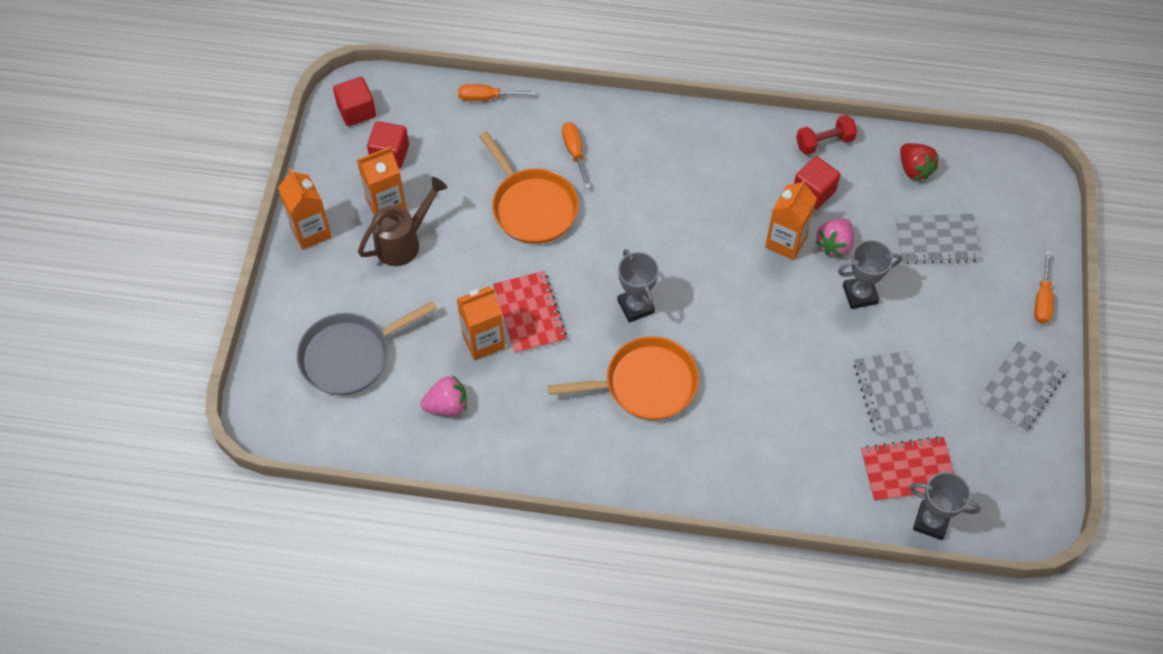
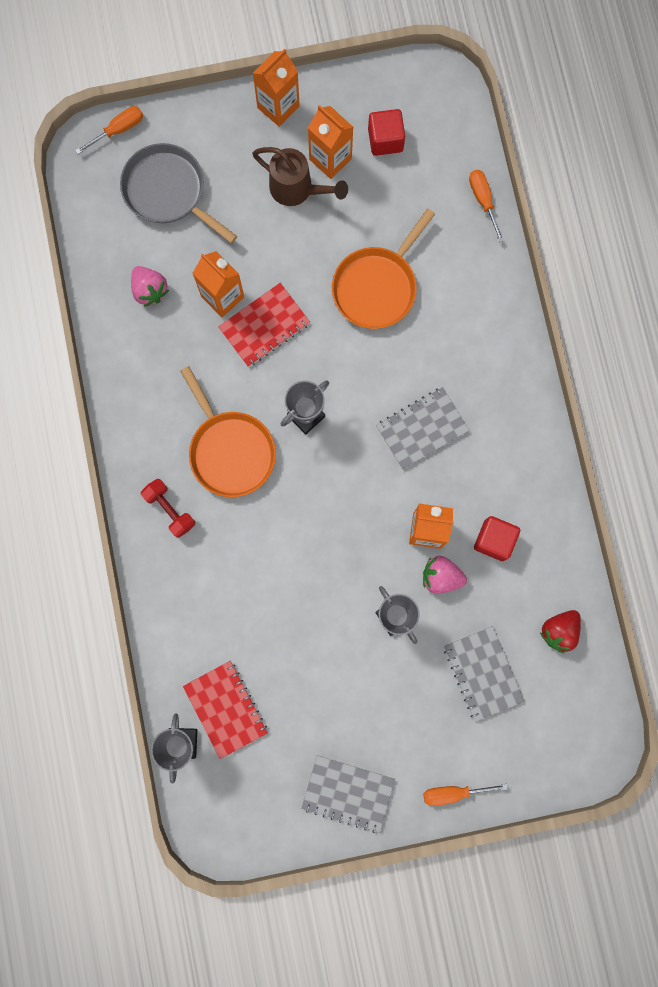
camera: 70 degrees right, 20 degrees up
(356, 111) = (421, 91): red cube -> none
(574, 152) = (452, 303): orange screwdriver -> orange screwdriver (119, 129)
(824, 142) = (556, 534): red dumbbell -> red dumbbell (170, 510)
(891, 394) = (298, 673): grey notebook -> grey notebook (422, 429)

